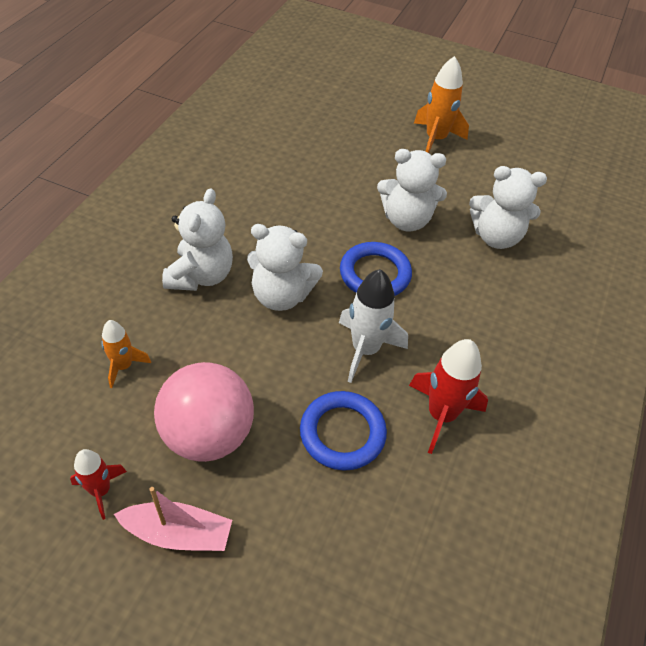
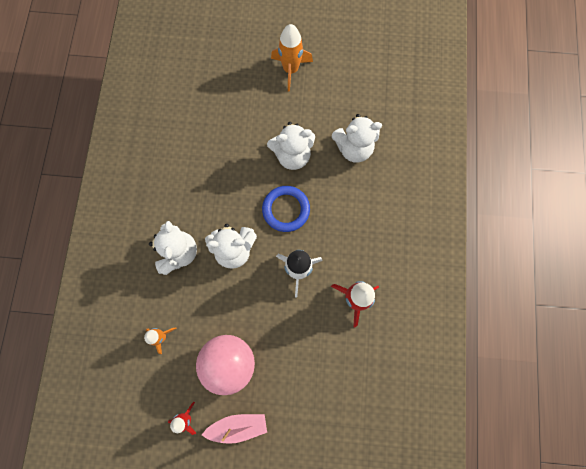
camera: 15 degrees left, 25 degrees up
(342, 433) = (303, 333): blue ring -> none

